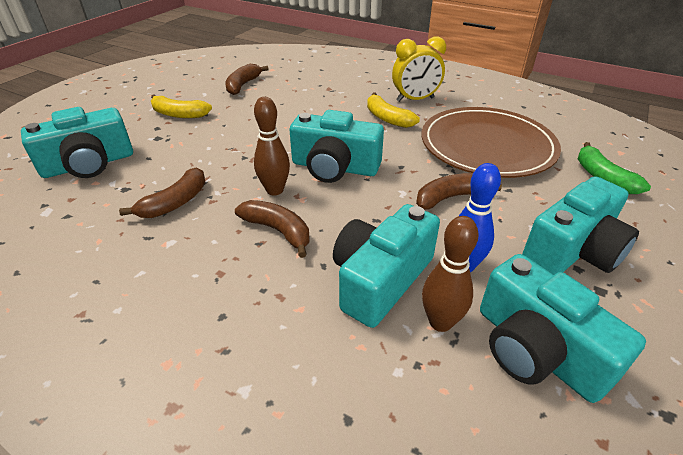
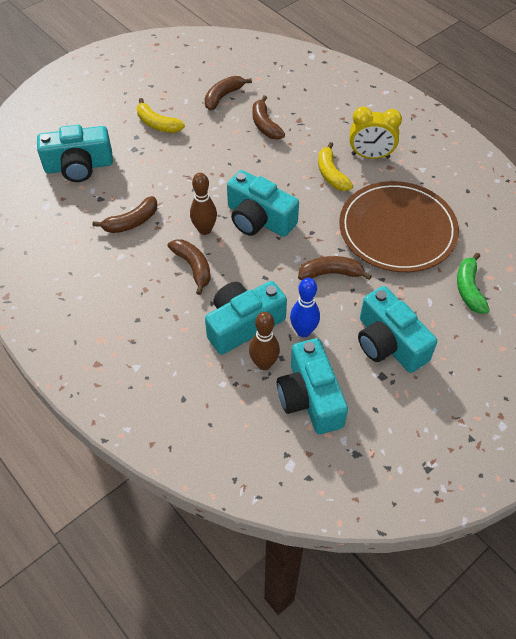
camera: 20 degrees right, 15 degrees up
(297, 97) = (265, 125): none -> brown banana
(573, 250) = (389, 343): turquoise camera -> turquoise camera turned 75 degrees clockwise

